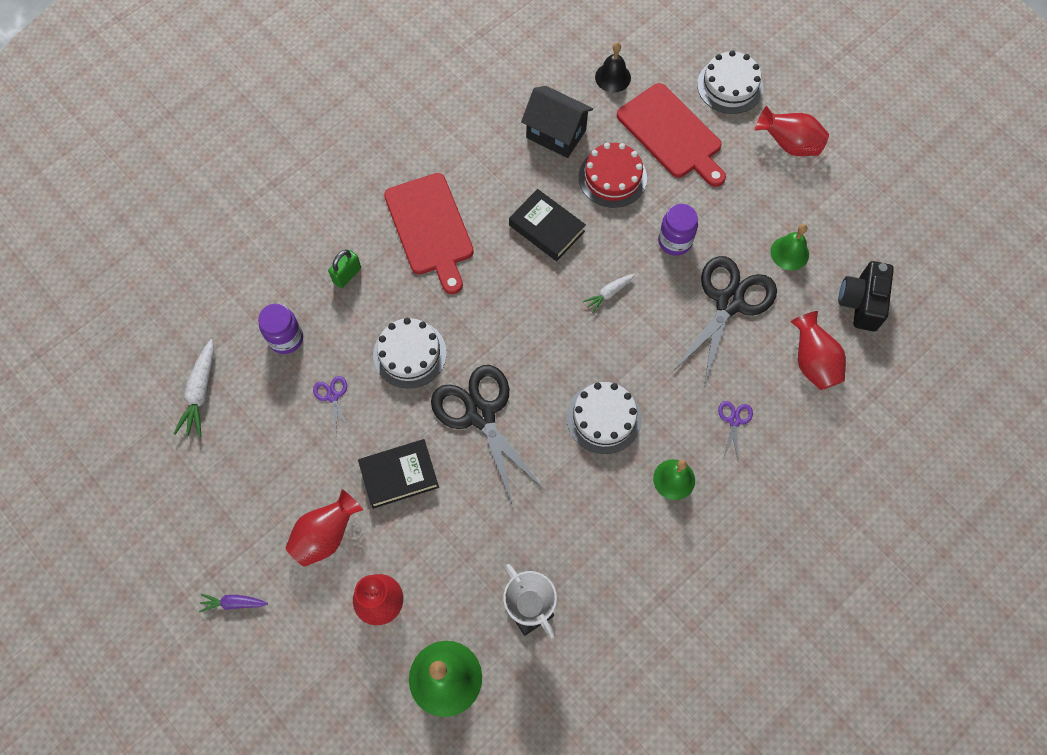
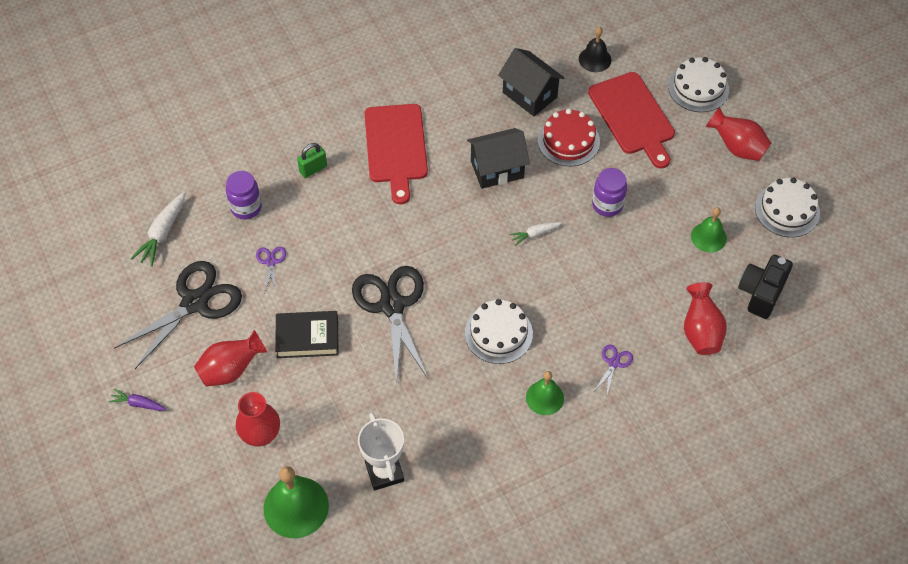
camera: 15 degrees right, 10 degrees down
(410, 354) = (347, 243): white cake -> white cake (787, 210)
(546, 228) = (497, 169): black book -> black house
(729, 302) = (640, 265): black scissors -> black scissors (195, 303)

